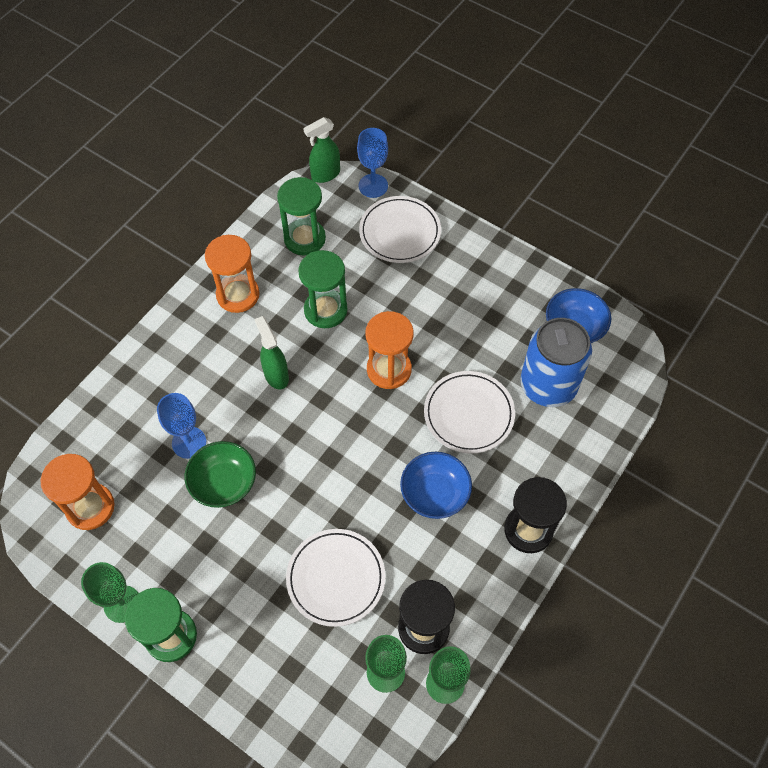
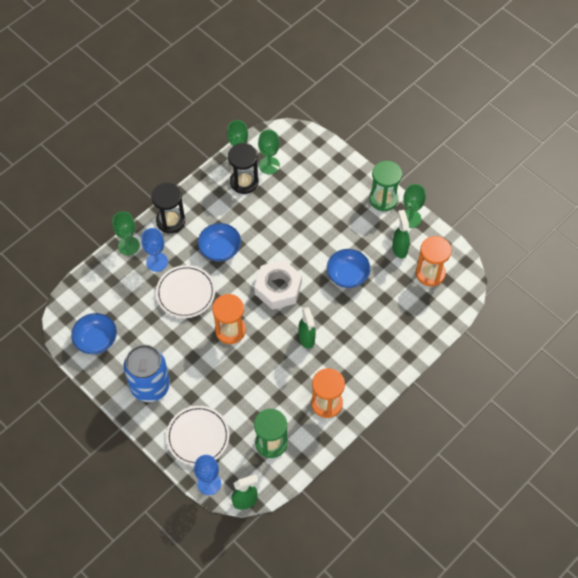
camera: 170 degrees left, 0 degrees up
(141, 543) = (399, 249): none -> green spray bottle
(189, 442) = (368, 303): blue goblet -> blue goblet (157, 262)
(224, 483) = (347, 275): green bowl -> blue bowl
(325, 310) = (265, 381): green hourglass -> none
(330, 443) = (278, 288): none -> white nut
(336, 578) = (288, 213): white plate -> none
(548, 385) = (128, 303): blue can -> blue can (150, 386)
(581, 475) = (128, 245): none -> green goblet

